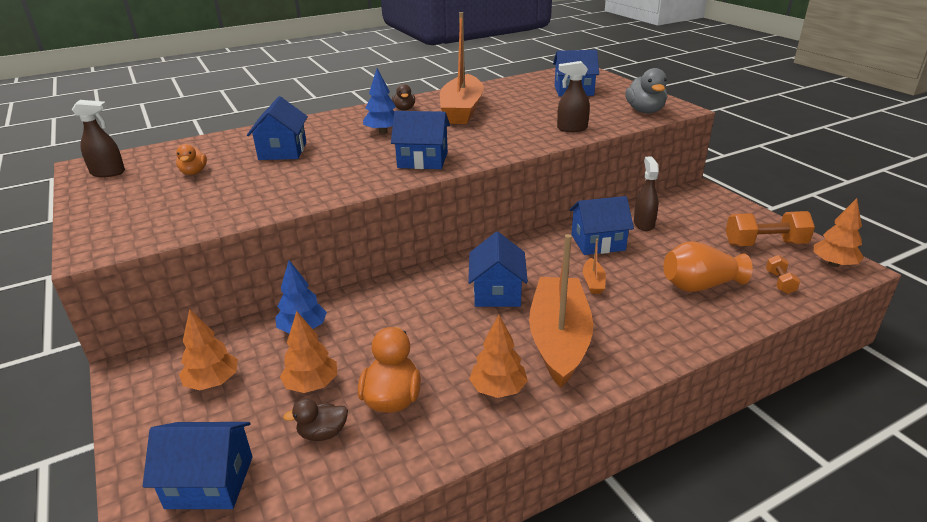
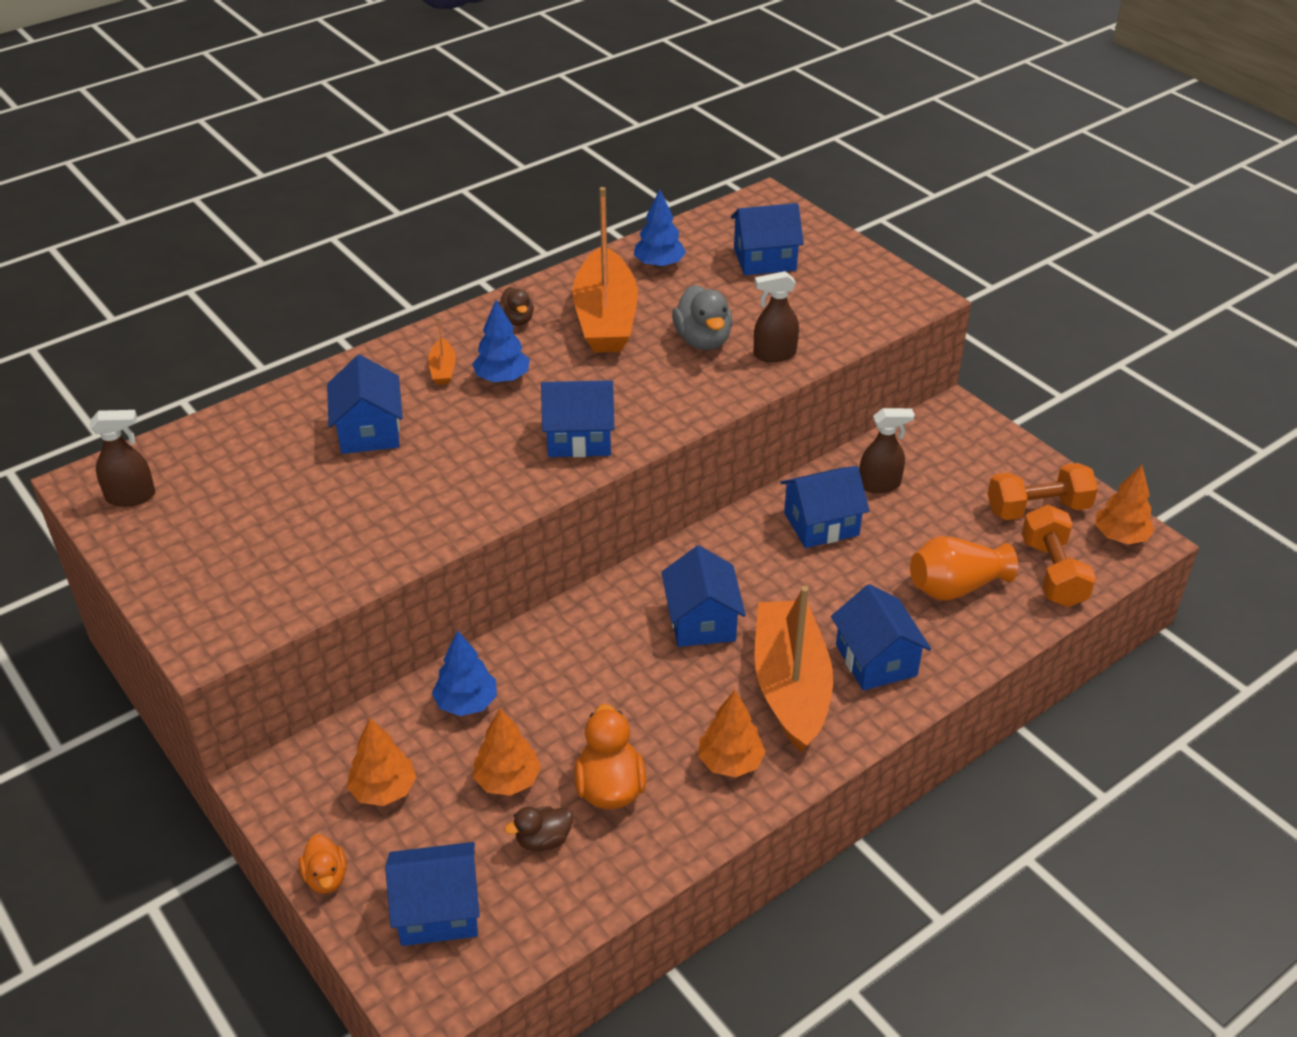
camera: 10 degrees left, 10 degrees up
(194, 172) = (260, 487): orange duck -> orange duck (326, 877)
(504, 91) = (659, 264): none -> blue tree
(593, 282) = (822, 593): orange boat -> orange boat (443, 369)
(632, 328) = (876, 660): none -> blue house
(643, 224) = (879, 485): brown spray bottle -> brown spray bottle turned 90 degrees clockwise
(645, 111) = (873, 306): grey duck -> grey duck (703, 340)
(780, 282) = (1053, 573): orange dumbbell -> orange dumbbell, size x1.91

